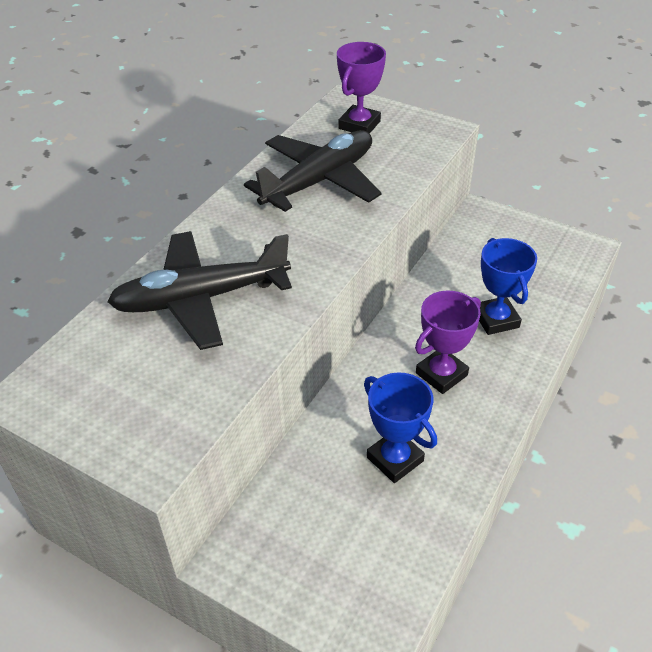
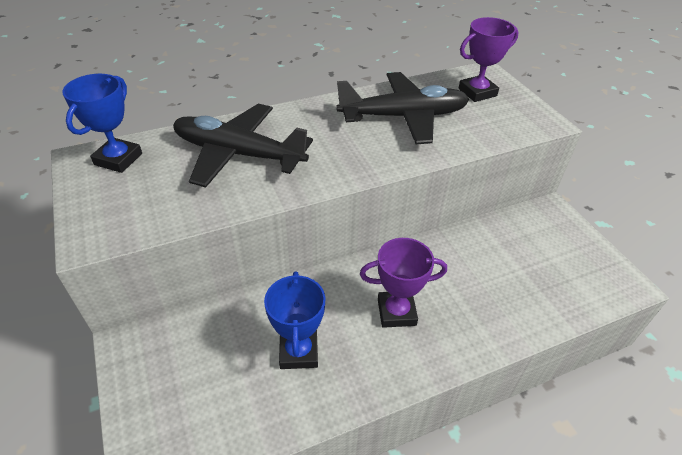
camera: 35 degrees right, 0 degrees up
(496, 319) = (483, 297): blue trophy -> blue trophy (118, 159)

